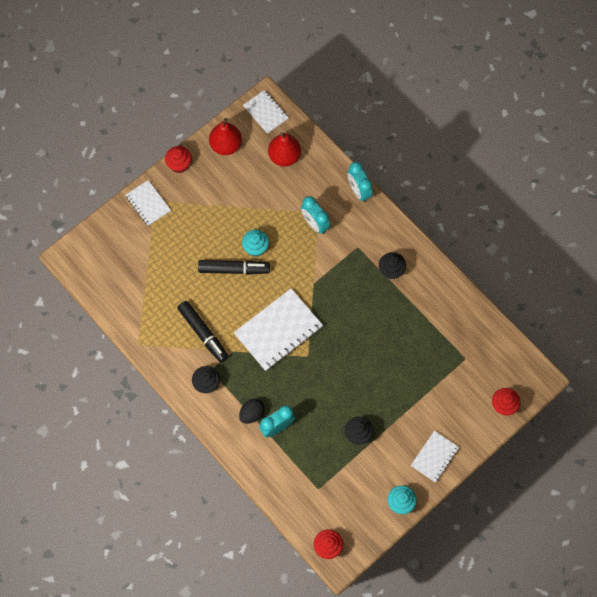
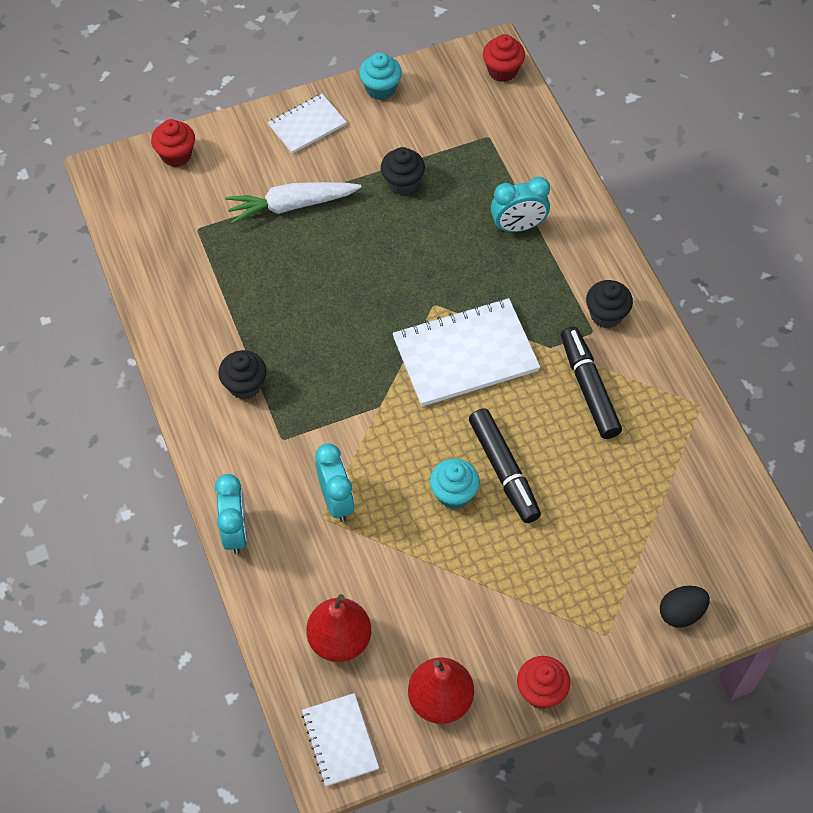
camera: 160 degrees left, 10 degrees down
(148, 203) = (621, 636): white notebook -> none
(234, 269) = (504, 470): black marker -> black marker turned 135 degrees counterclockwise
(252, 414) = (550, 254): black egg -> black egg (681, 613)
(417, 394) = (291, 205): none -> white carrot

